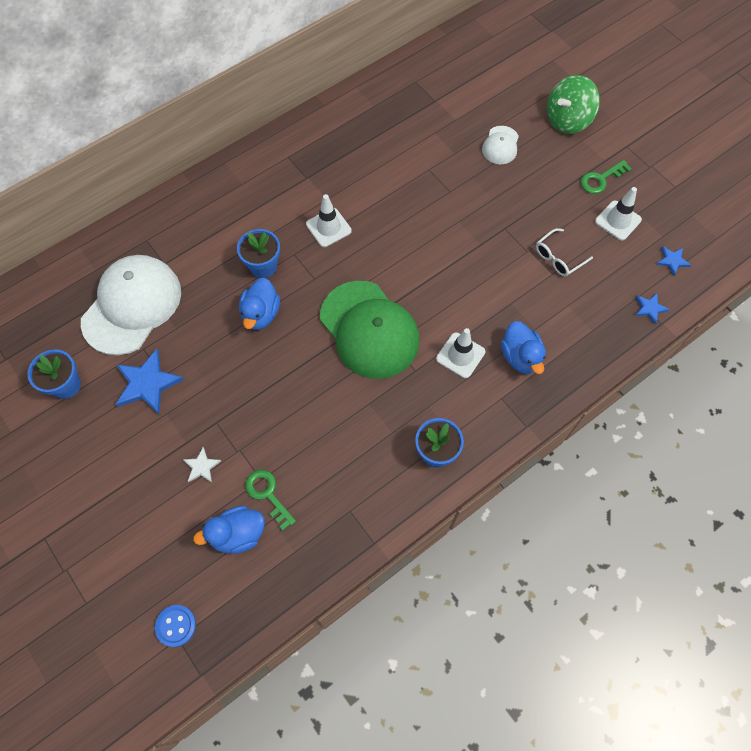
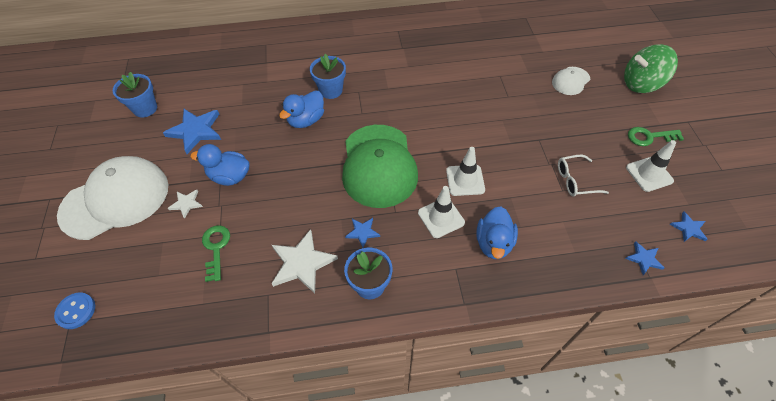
camera: 30 degrees right, 10 degrees down
(132, 306) = (225, 79): white cap -> white cap (115, 199)
(238, 534) = (172, 266): blue duck -> blue duck (230, 176)
(328, 227) = (396, 84): white traffic cone -> white traffic cone (465, 180)
(361, 465) = (302, 263): none -> white star
(398, 406) = (362, 232): none -> blue star

